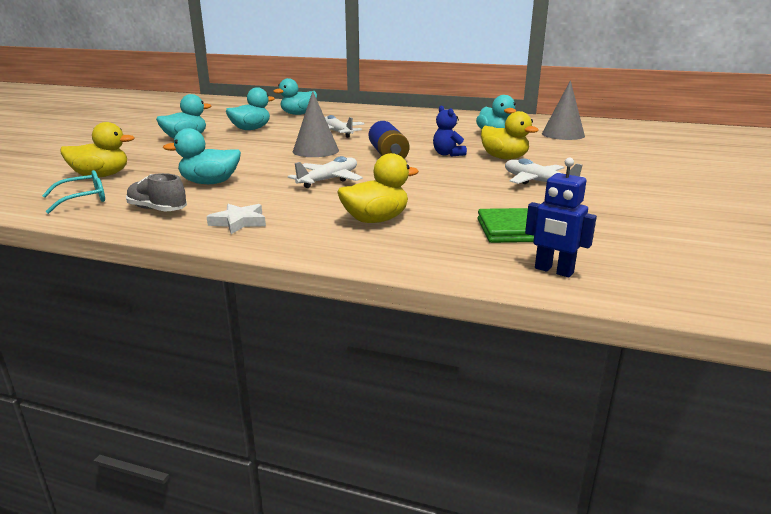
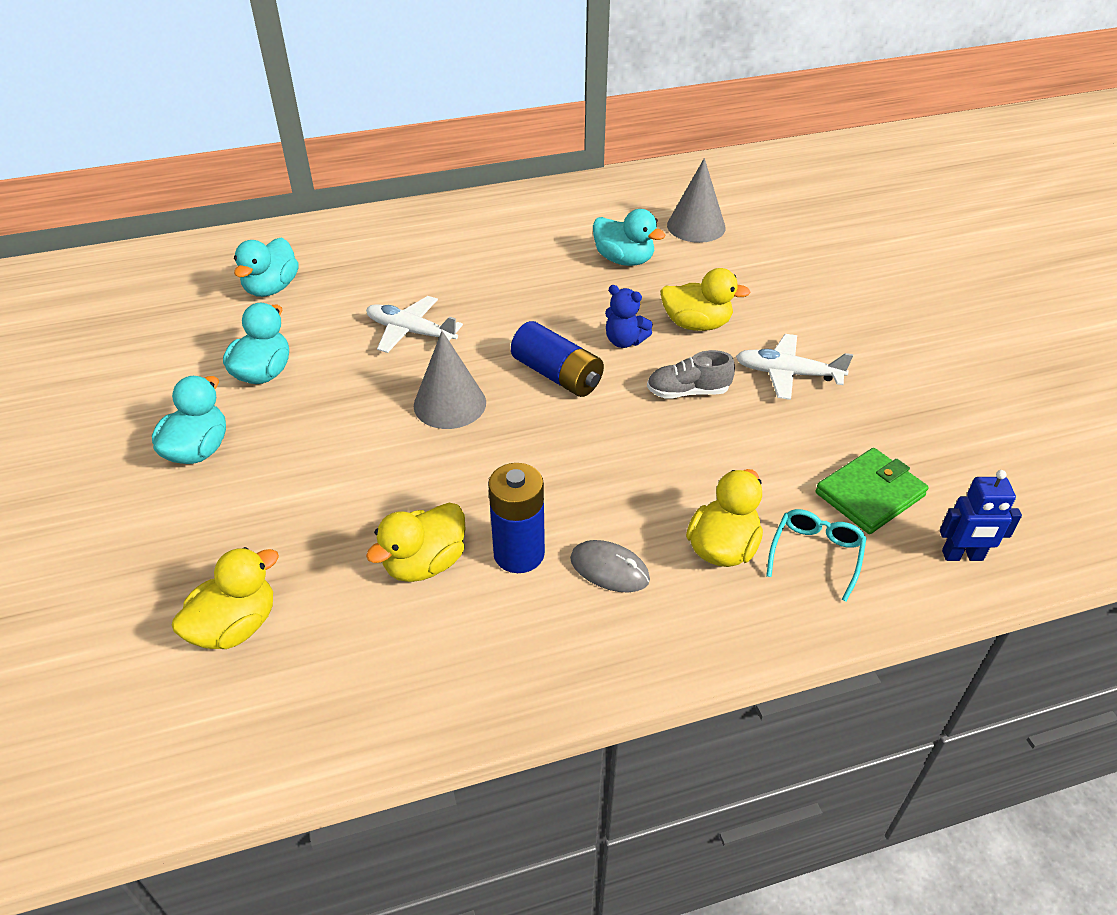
camera: 35 degrees left, 20 degrees up
(83, 199) = (310, 700): turquoise glasses -> turquoise glasses (816, 554)
(157, 210) = (452, 666): grey shoe -> grey shoe (688, 392)
(210, 183) = (425, 563): turquoise duck -> yellow duck
(239, 222) = (588, 636): white star -> none
(259, 192) = (519, 554): none -> blue battery
(295, 208) = (609, 569): none -> grey mouse
(329, 180) = (565, 479): white plane -> none

